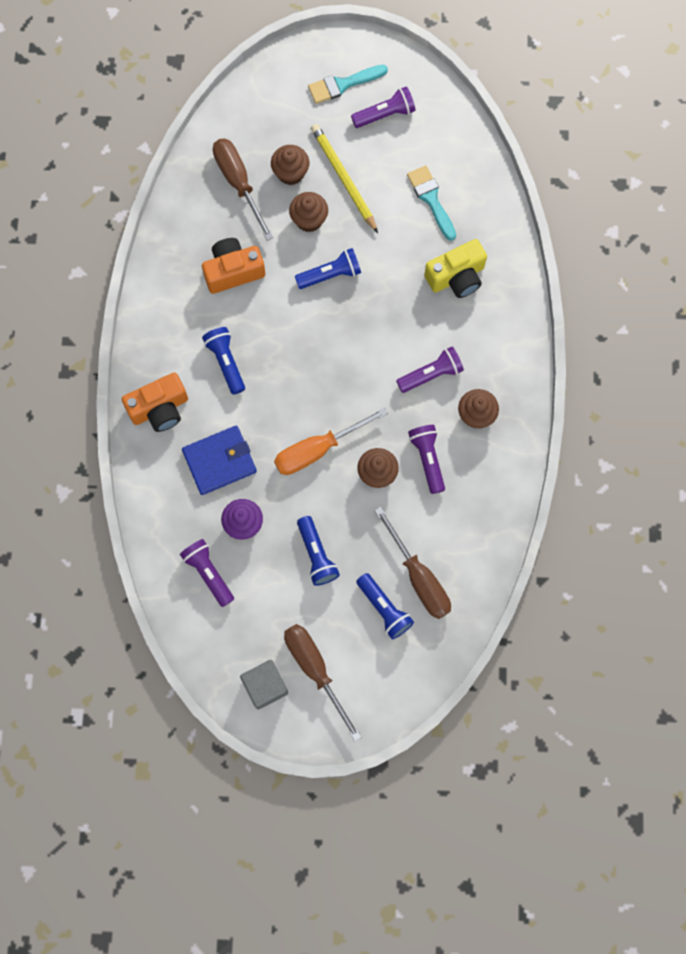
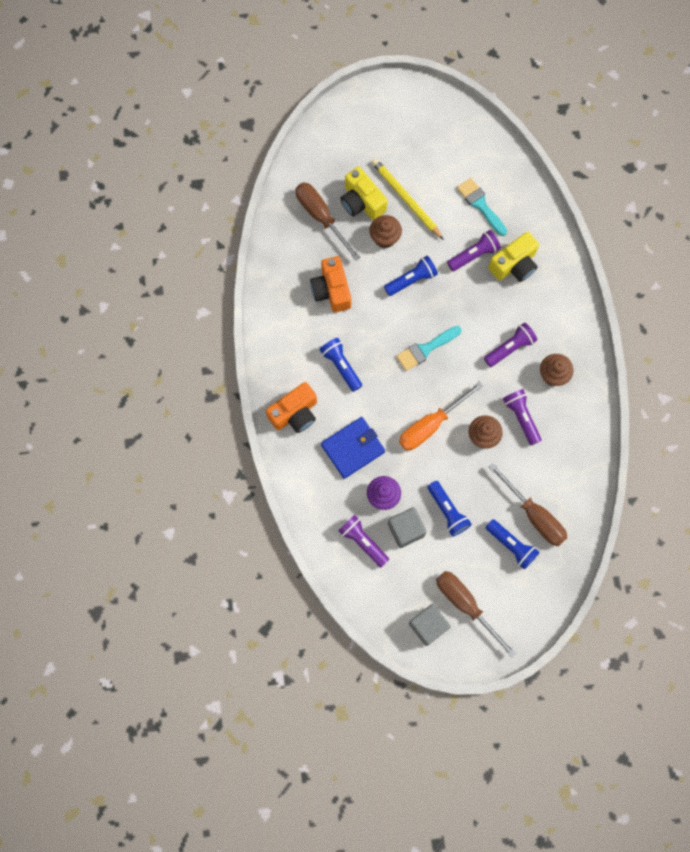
camera: 10 degrees left, 0 degrees up
(233, 271) = (331, 290): orange camera -> orange camera turned 75 degrees counterclockwise
(262, 568) = (406, 530): none -> grey cube
(290, 173) = (362, 202): brown cupcake -> yellow camera
(343, 84) = (389, 122): turquoise brush -> turquoise brush (425, 349)
(385, 114) = (429, 141): purple flashlight -> purple flashlight (474, 255)

